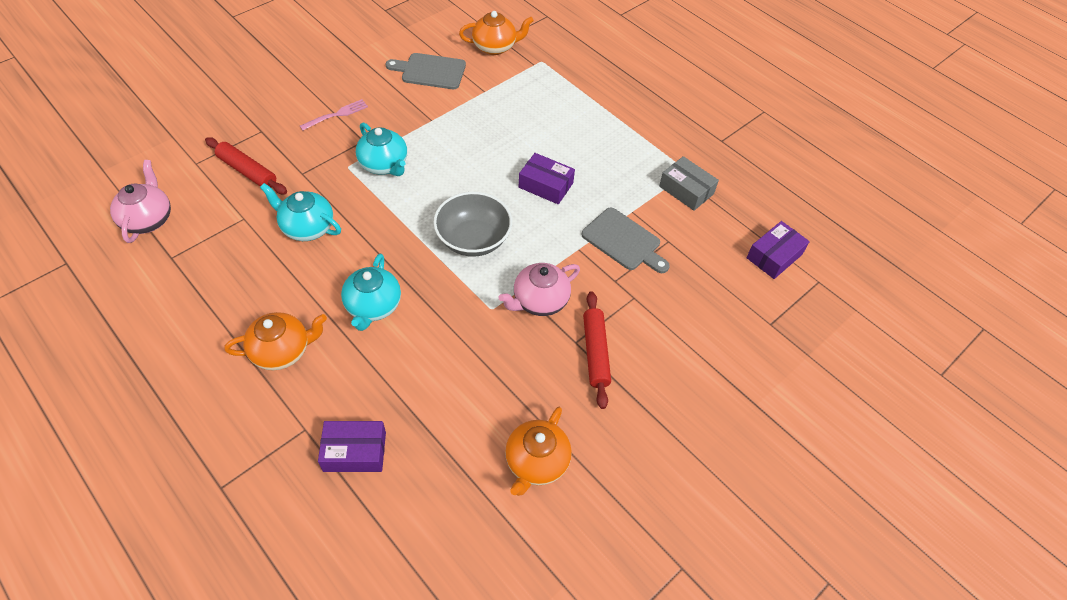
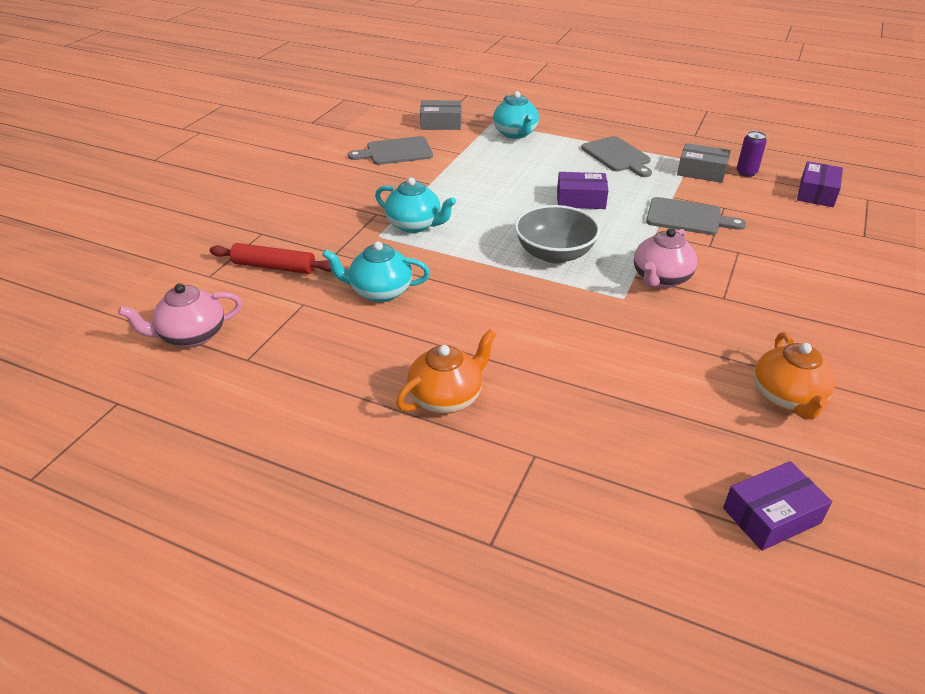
camera: 20 degrees left, 15 degrees down
(148, 219) = (191, 336): pink teapot -> pink teapot turned 90 degrees counterclockwise
(336, 115) = (331, 202): pink fork -> none
(355, 451) = (606, 455): purple box -> purple box (771, 515)
(373, 306) = (507, 331): turquoise teapot -> turquoise teapot (515, 133)
(495, 47) = (441, 123): orange teapot -> grey box
(595, 352) = (748, 299): red rolling pin -> none
(623, 143) = (617, 156): none -> grey cutting board
(728, 206) = (746, 173): none -> purple can

